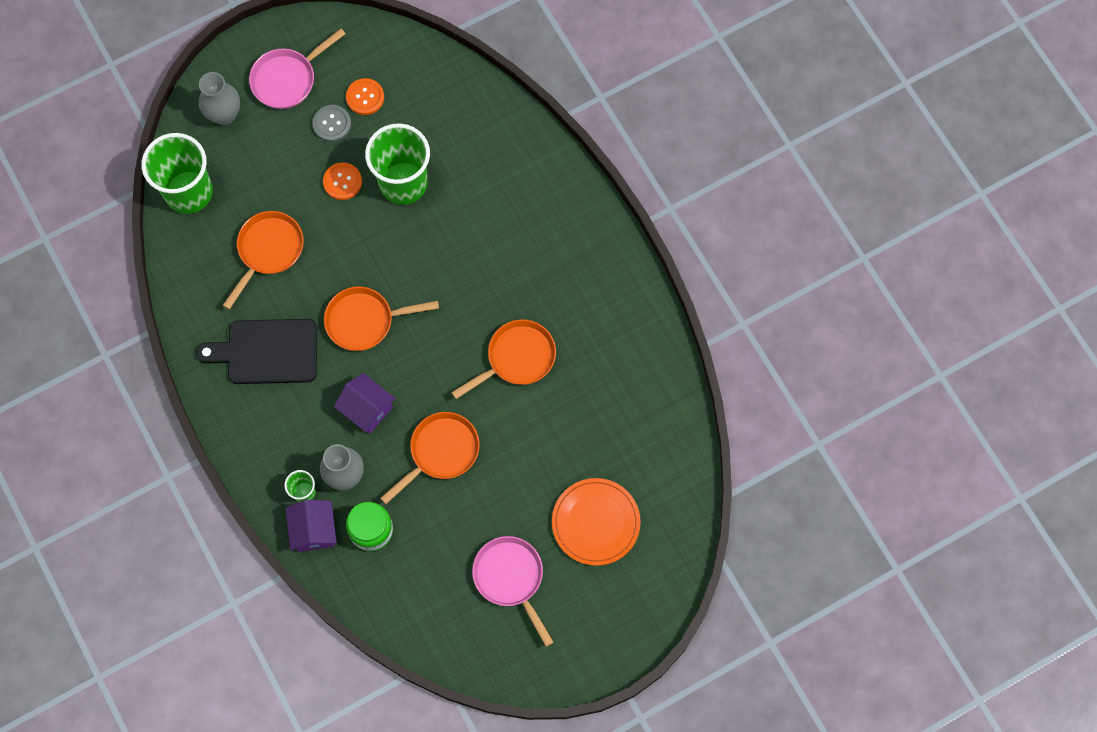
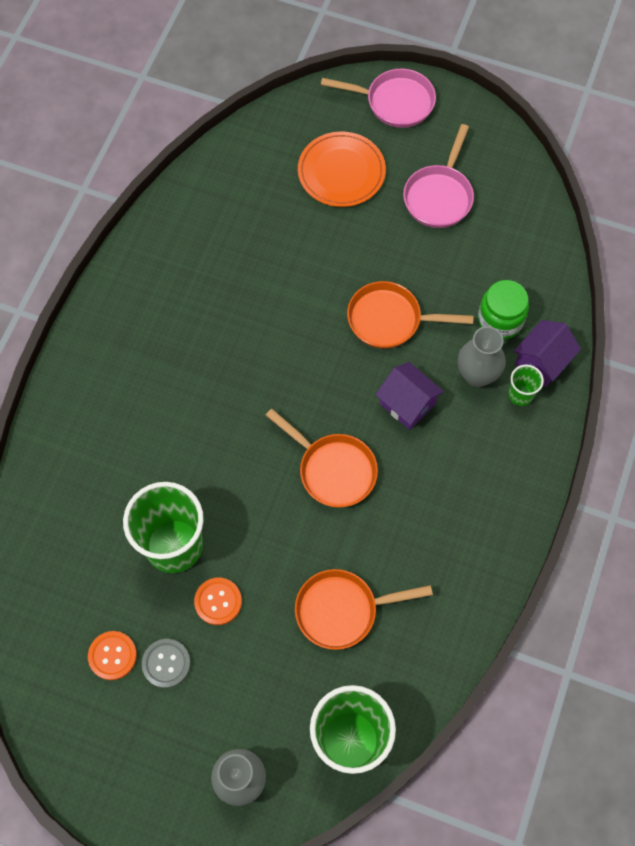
camera: 130 degrees left, 5 degrees down
(267, 352) = (434, 528): black cutting board -> none
(287, 79) = (152, 750): pink pan -> pink pan (395, 102)
(367, 409) = (407, 404): purple house -> purple house turned 45 degrees counterclockwise
(517, 358) = (258, 324): orange pan -> none

